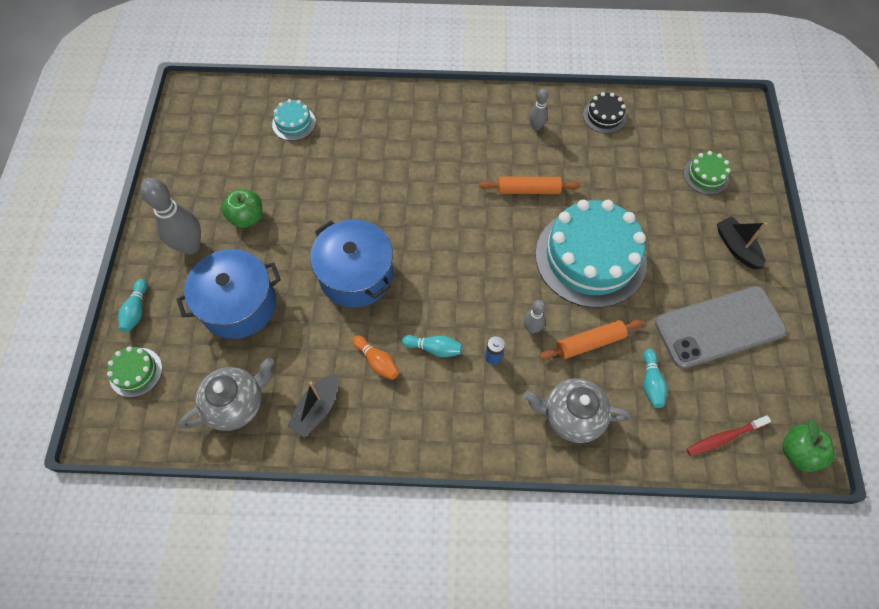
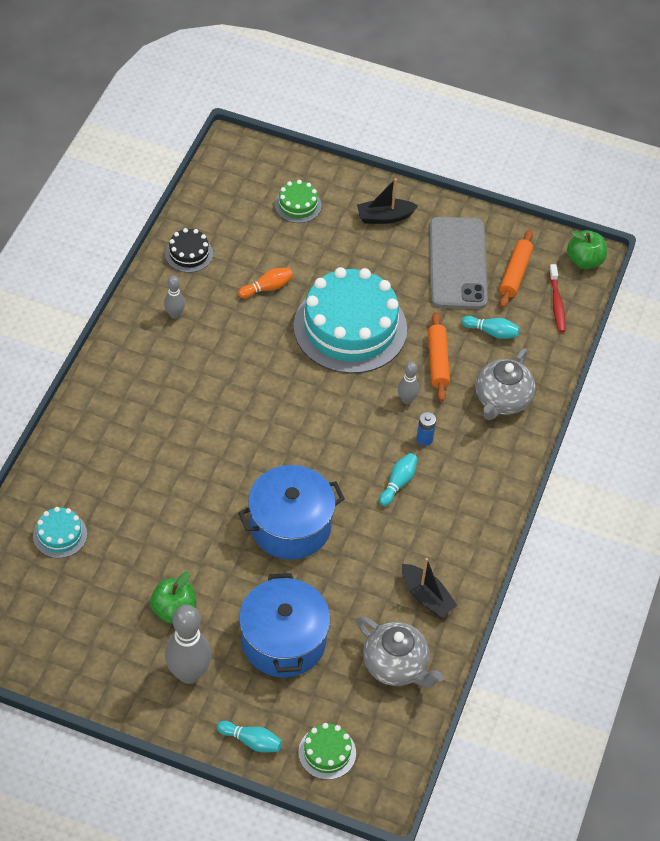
camera: 75 degrees left, 10 degrees down
(236, 403) = (396, 665): grey teapot -> grey teapot turned 150 degrees clockwise
(377, 361) = (394, 533): orange bowling pin -> orange bowling pin (267, 288)
(528, 190) = (251, 349): orange rolling pin -> orange rolling pin (515, 273)

